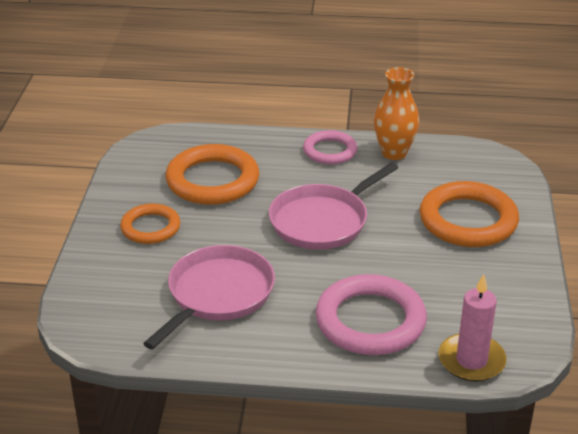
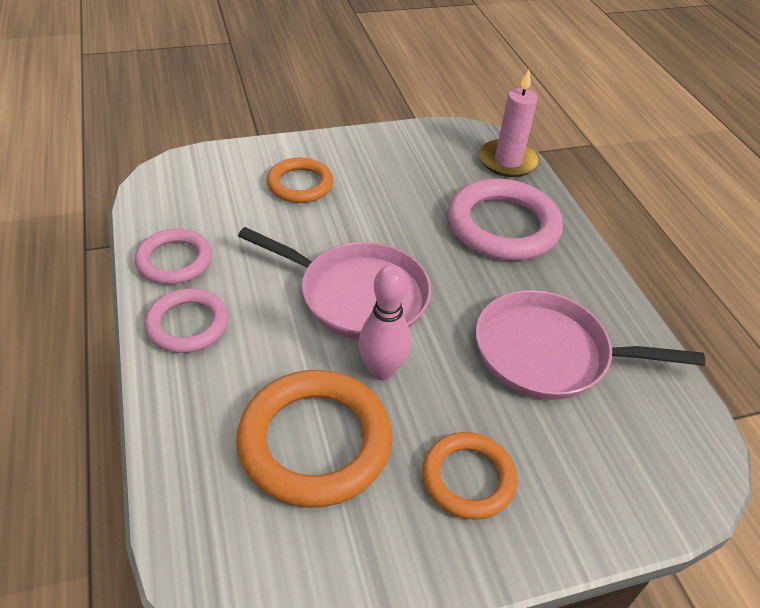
camera: 115 degrees left, 10 degrees up
(249, 216) = (382, 370): none -> pink bowling pin
(394, 153) = (174, 260): orange vase -> pink ring
(468, 220) = (300, 184): orange ring -> orange ring, size x0.60

